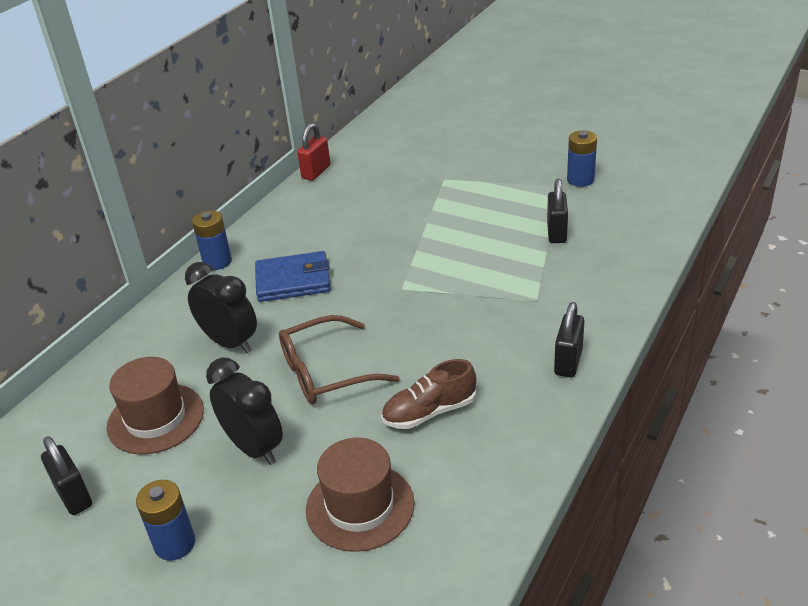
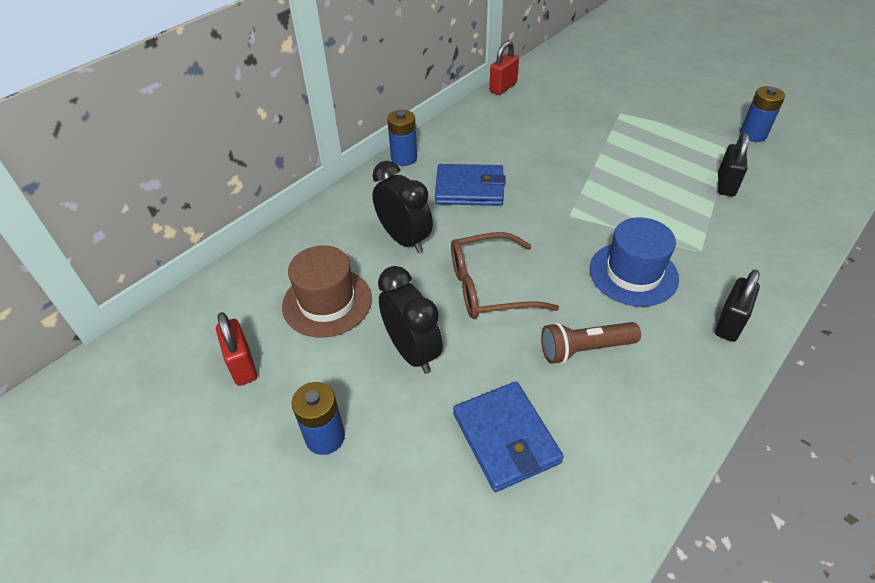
camera: 10 degrees right, 10 degrees up
(74, 496) = (242, 365): black padlock -> red padlock
(360, 506) = (505, 438): brown hat -> blue wallet
(429, 412) = (584, 349): brown shoe -> brown flashlight
(471, 333) = (633, 273): none -> blue hat

